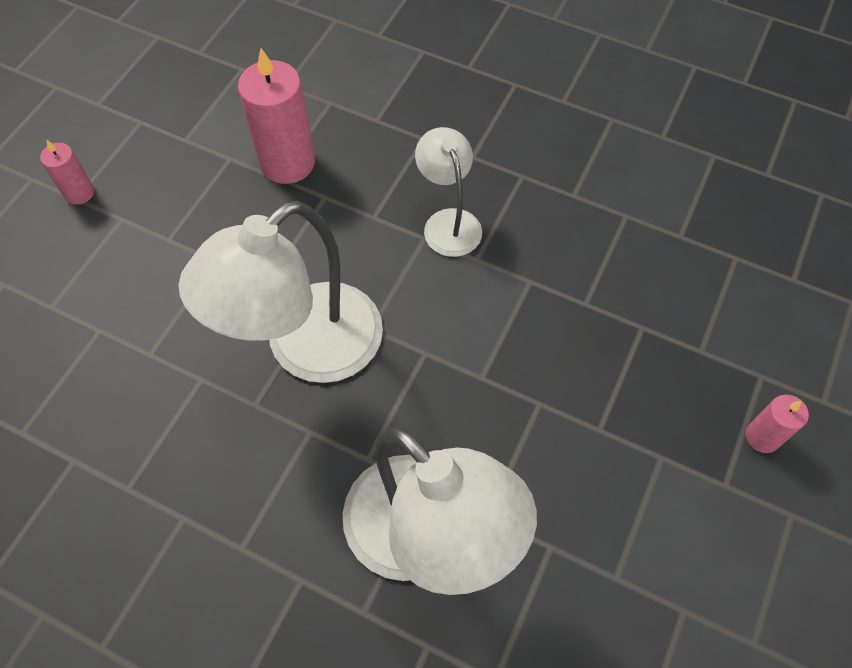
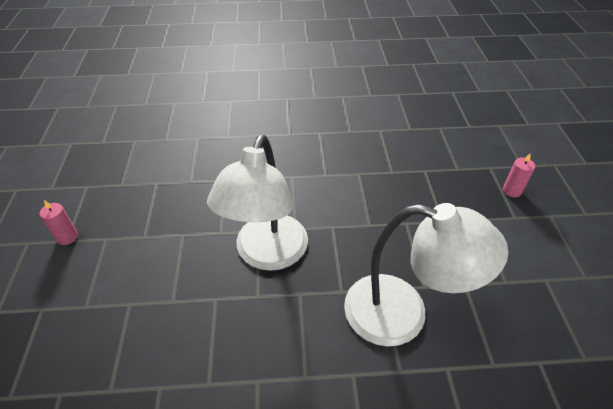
camera: 30 degrees left, 15 degrees down
(287, 162) = (192, 173): pink candle -> none
(448, 222) = (299, 165): white lamp -> none

